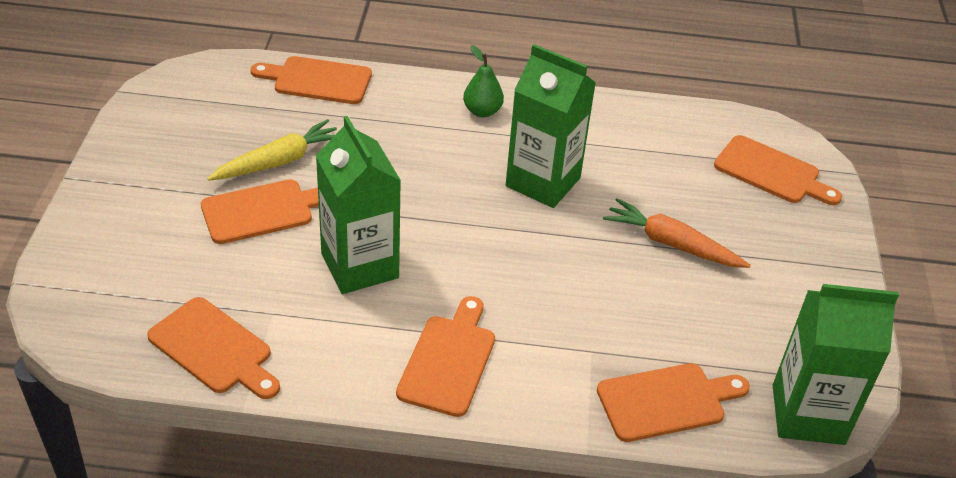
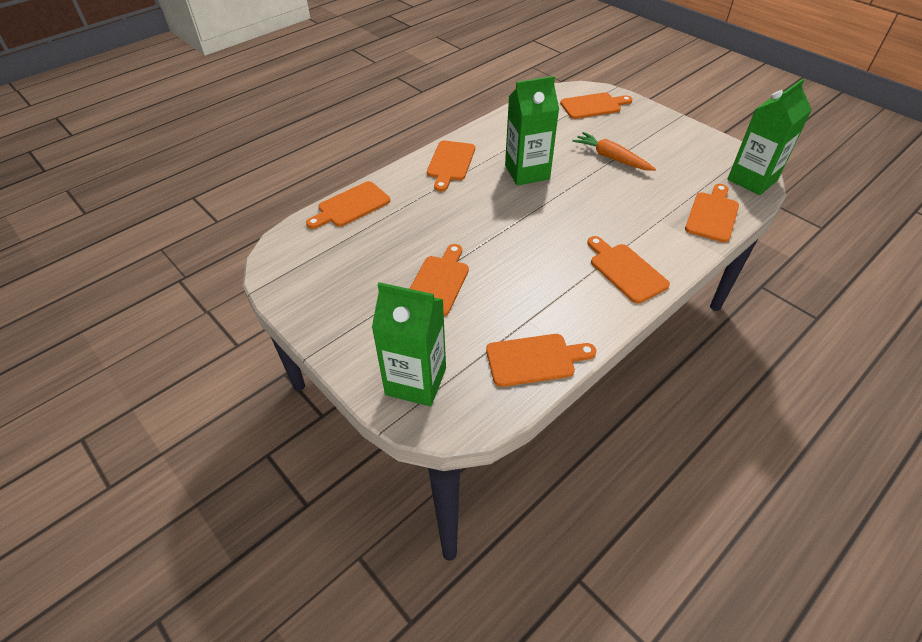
camera: 45 degrees left, 5 degrees up
(279, 161) = (403, 255): yellow carrot -> none
(359, 266) = (524, 267): green carton -> green carton (416, 381)
(482, 111) = (450, 163): green pear -> orange cutting board
(671, 244) = (611, 158): orange carrot -> orange carrot turned 60 degrees clockwise

